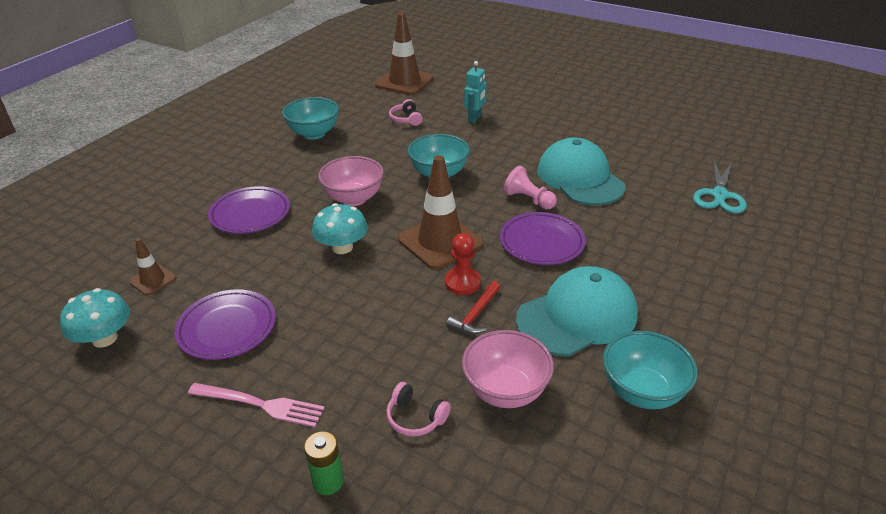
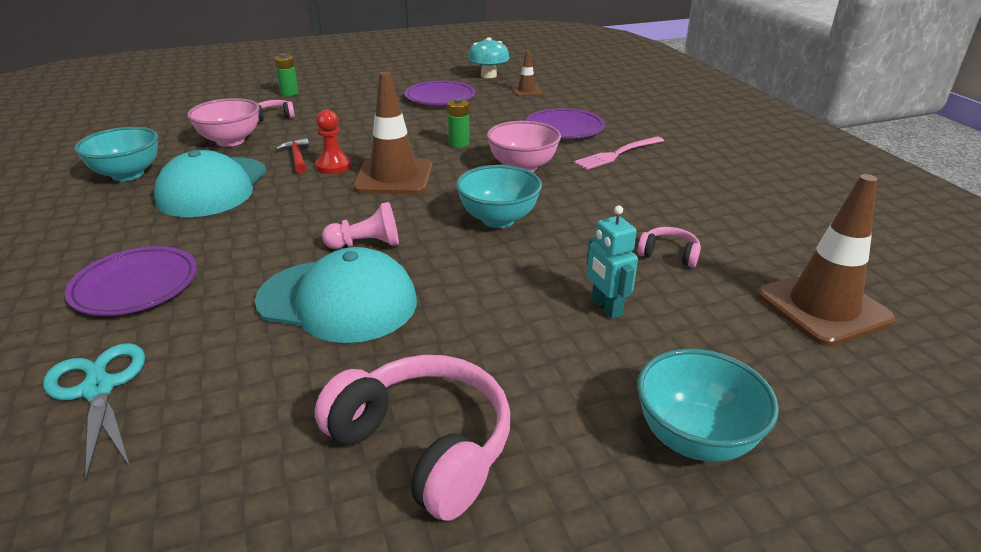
camera: 130 degrees right, 5 degrees down
(260, 404) = (364, 92): pink fork -> pink fork (617, 154)
(314, 134) = (694, 189): turquoise bowl -> turquoise bowl (695, 438)
(342, 247) = (459, 143): turquoise mushroom -> green battery
(541, 242) = (302, 216): purple plate -> purple plate (135, 286)
(604, 120) = (424, 446): none -> pink headphones

